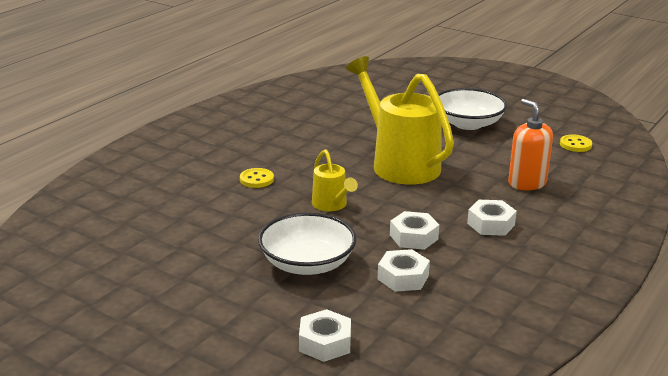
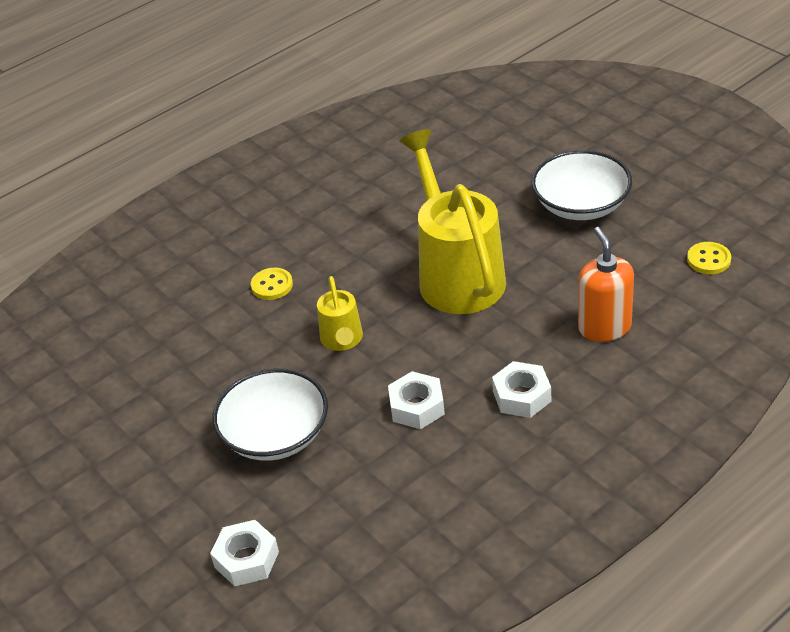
camera: 20 degrees right, 15 degrees up
(403, 277) = (375, 472): white nut -> none

